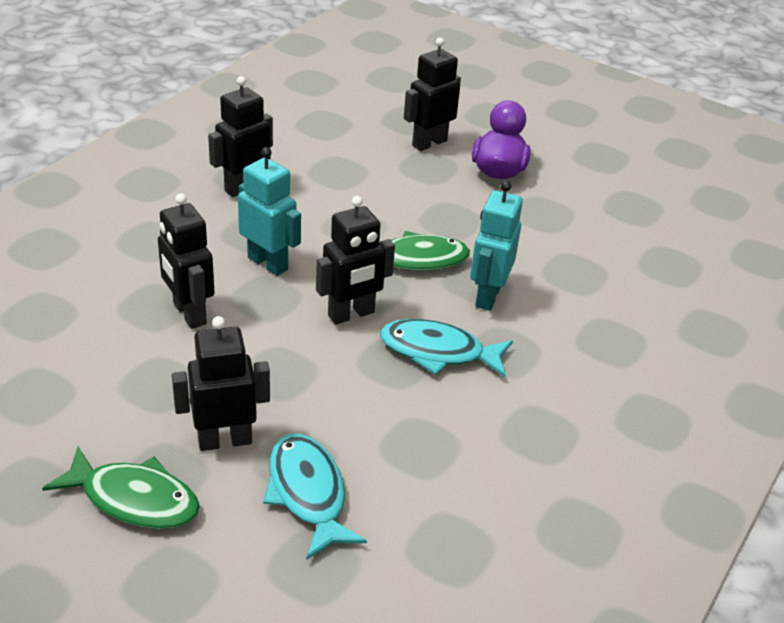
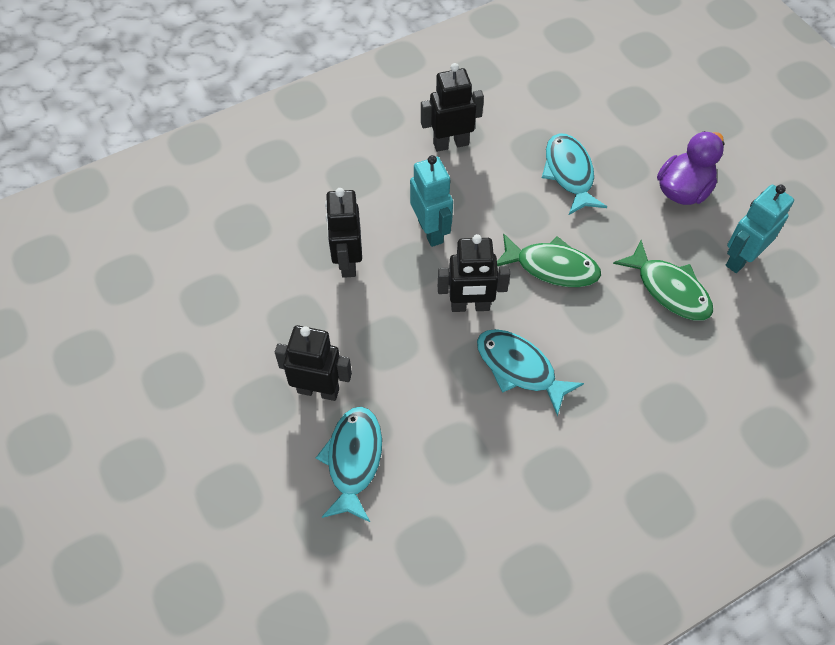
camera: 30 degrees right, 20 degrees up
(134, 499) = (236, 416): green fish -> green fish (669, 289)
(382, 183) = (569, 173): none -> turquoise fish
(429, 143) = (637, 138): black robot -> none
(487, 296) = (593, 326): turquoise robot -> turquoise robot (740, 258)

